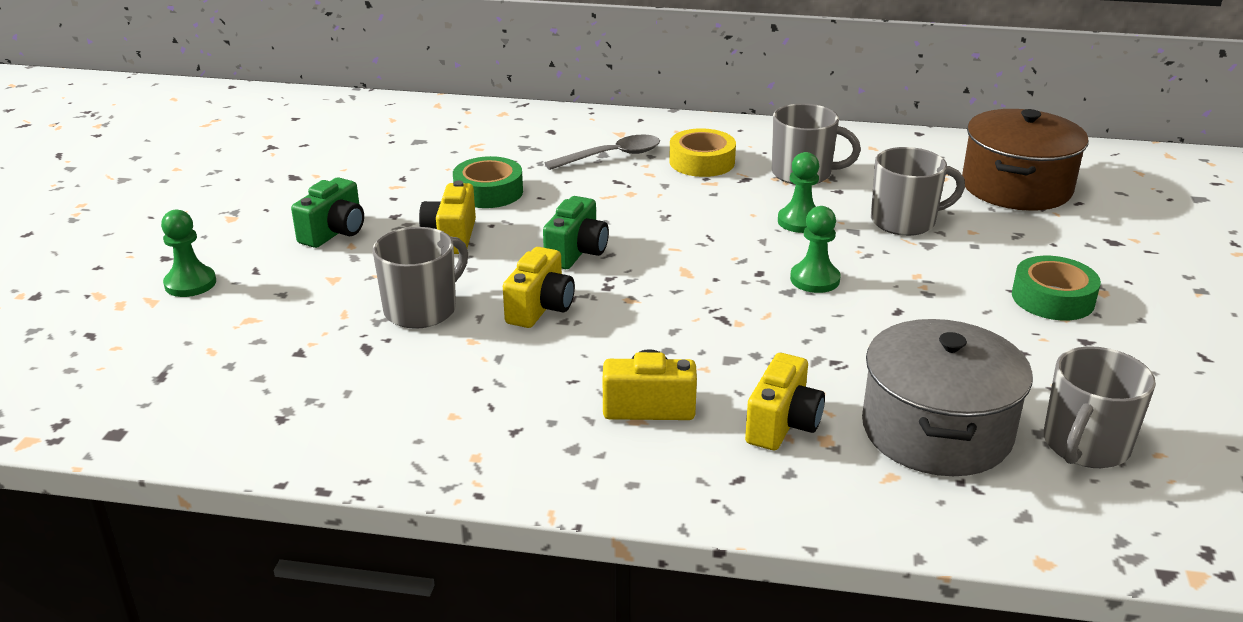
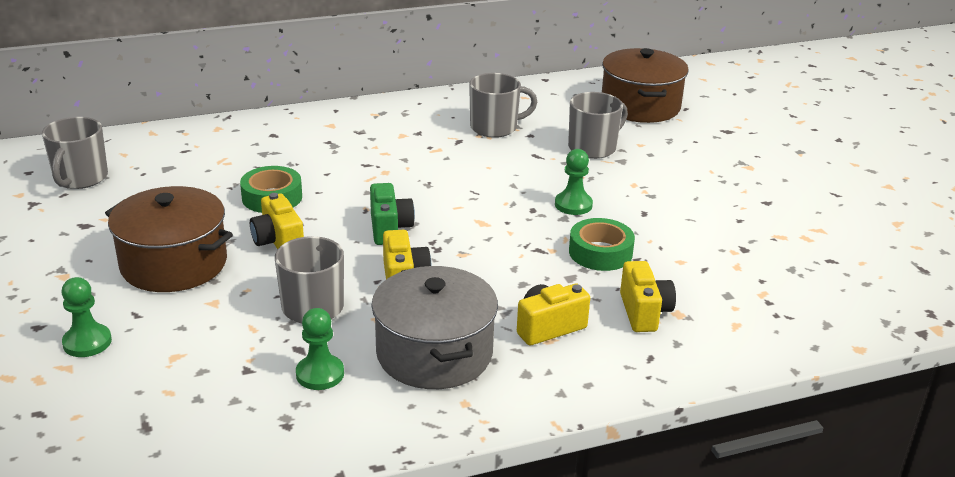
camera: 30 degrees left, 0 degrees up
(334, 232) = (174, 264): green camera -> brown pot
(612, 156) = (342, 145): grey spoon -> none
(702, 162) = (415, 135): yellow tape -> none
(800, 221) = (525, 164): green pawn -> green pawn (320, 374)
(936, 430) = (735, 286): grey pot -> grey pot (434, 353)
(1052, 298) = (726, 179): green tape -> green tape (600, 252)
(1085, 446) = (821, 270): grey mug -> grey mug (80, 178)

